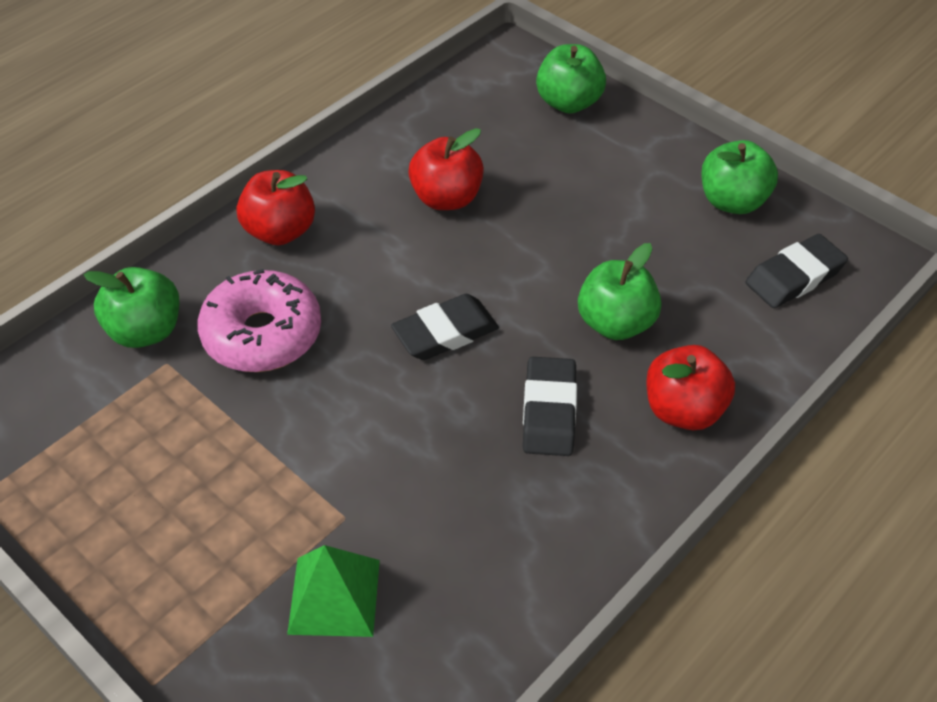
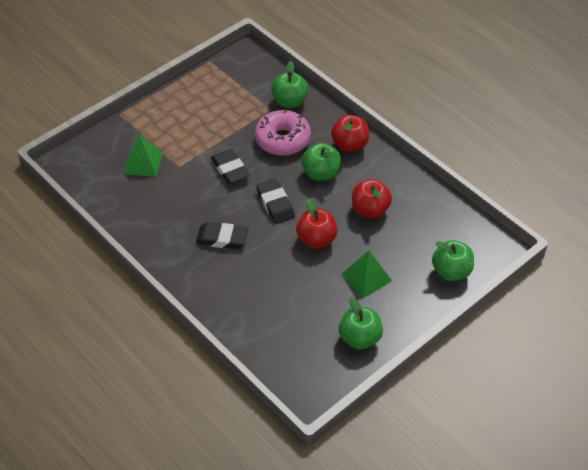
camera: 95 degrees right, 0 degrees up
(602, 198) = (366, 277): none -> green pyramid
(615, 323) = (273, 271): green apple -> green apple (321, 173)
(683, 410) = (214, 290): red apple -> red apple (316, 239)
(794, 277) = (297, 355): black eraser -> black eraser (230, 169)

